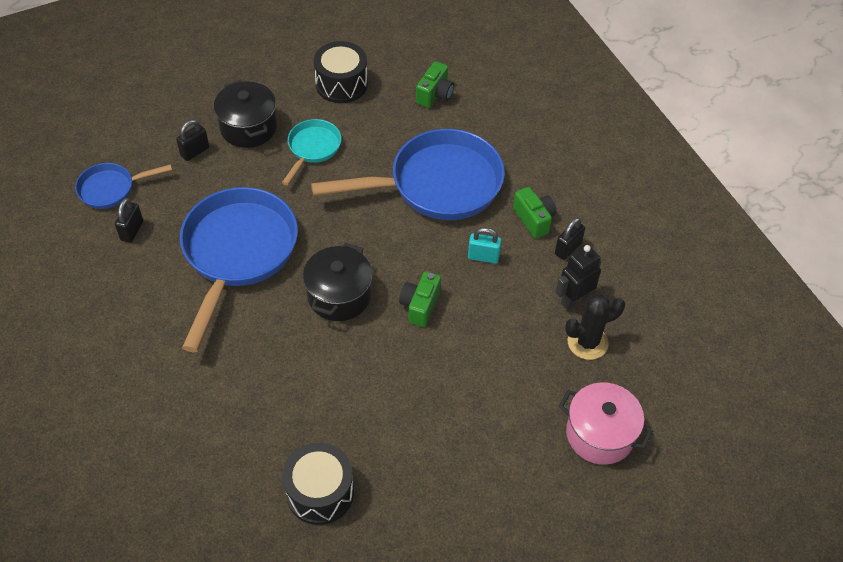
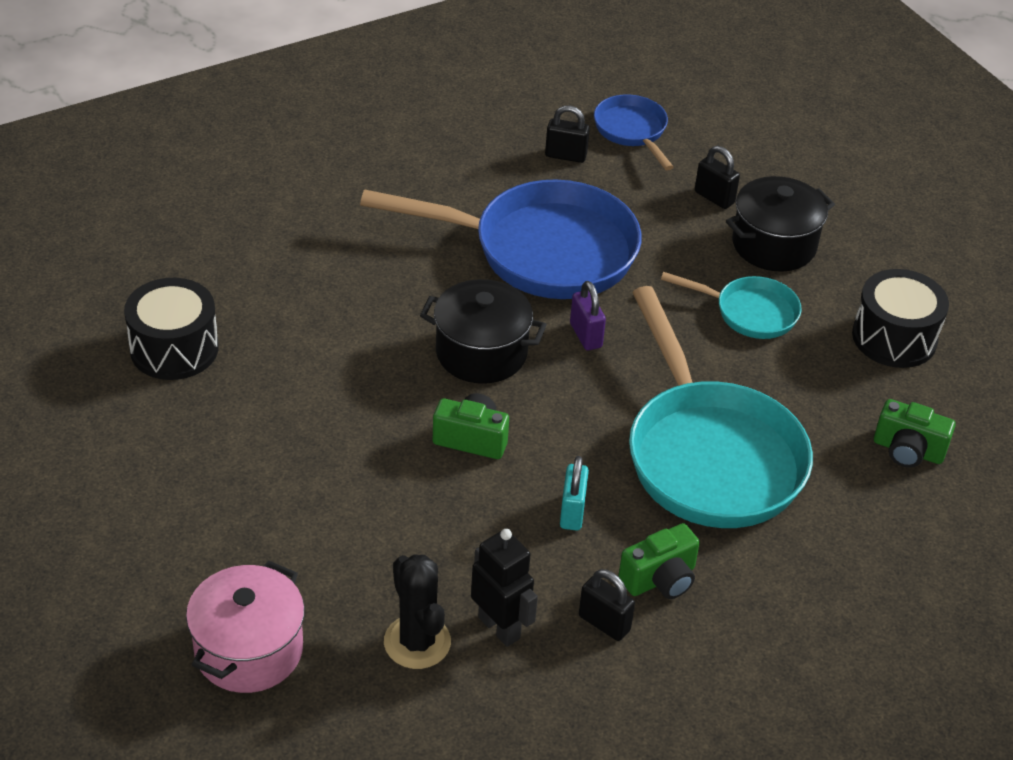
camera: 85 degrees right, 10 degrees down
(327, 236) = (585, 335): none -> purple padlock
(437, 184) = (709, 455): blue pan -> turquoise pan

